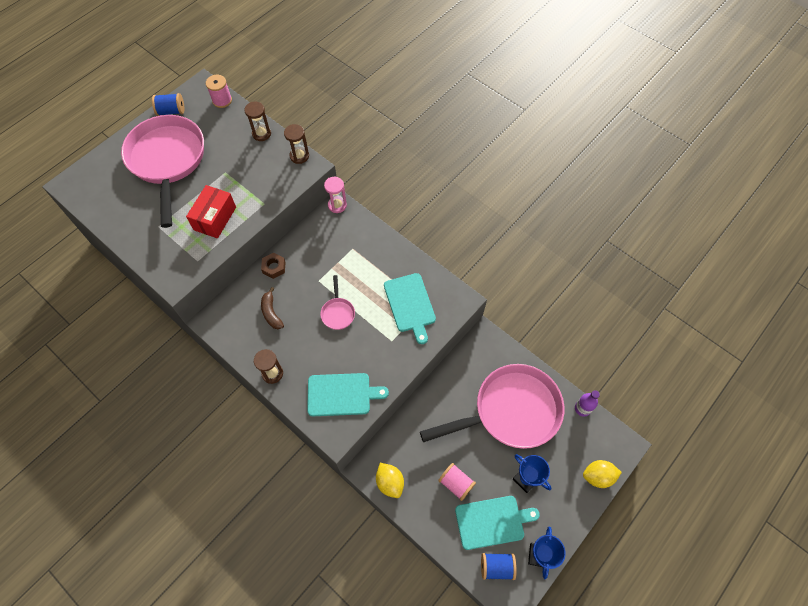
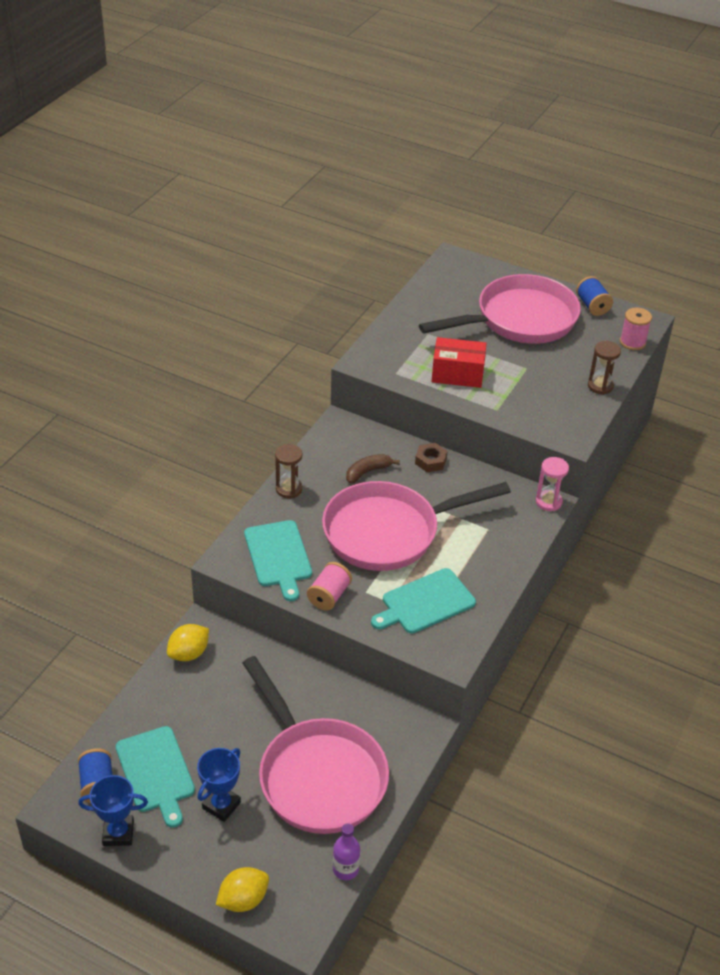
camera: 75 degrees right, 20 degrees down
(299, 156) = (583, 426): brown hourglass -> none
(338, 313) = (388, 532): pink pan -> pink pan, size x2.48
(456, 483) = (200, 724): pink spool -> pink spool (329, 596)
(598, 476) = (243, 899): yellow lemon -> yellow lemon turned 75 degrees clockwise

